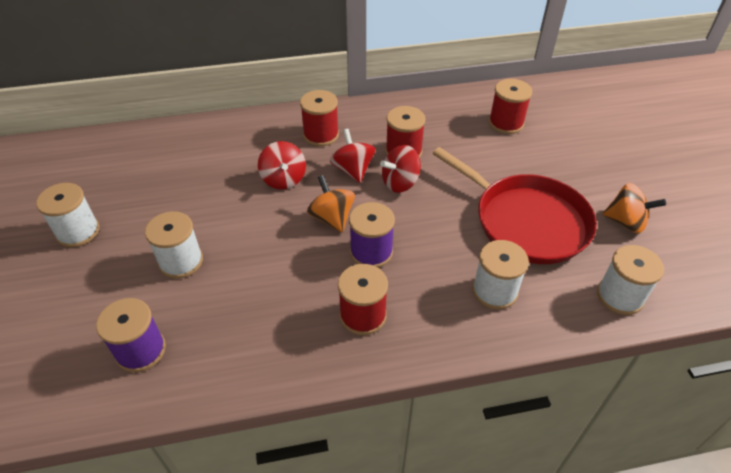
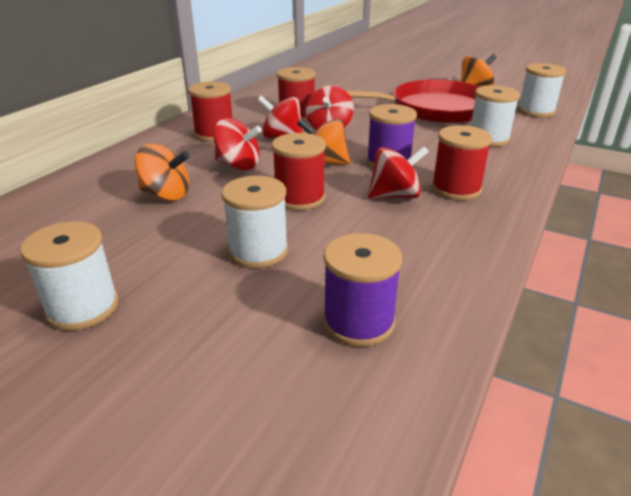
camera: 50 degrees left, 15 degrees down
(212, 177) = (166, 195): none -> orange spinning top
(315, 285) = (395, 196): none -> red spinning top
(506, 123) = (330, 82): red spool -> red spool (299, 198)

